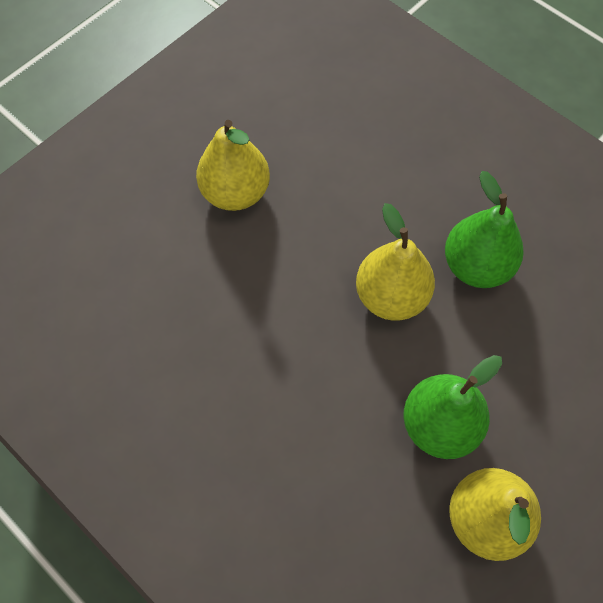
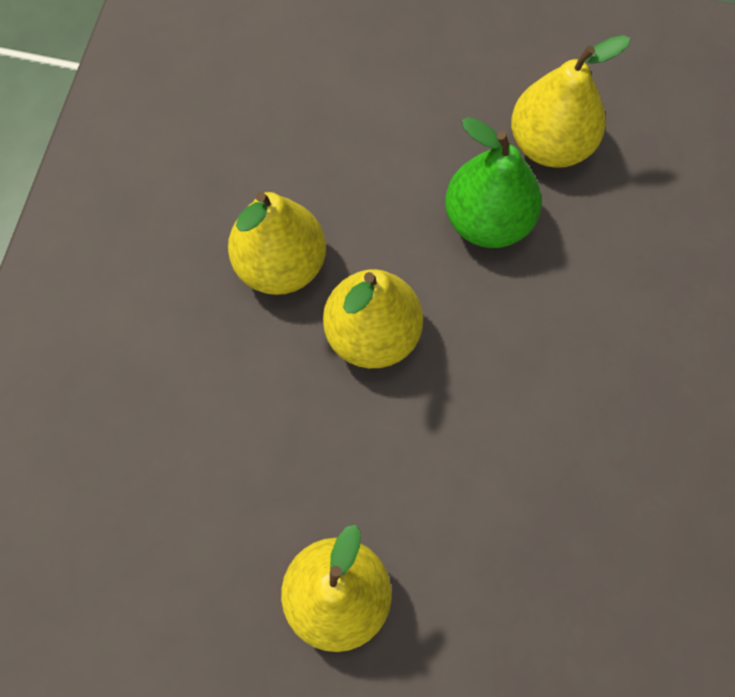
camera: 120 degrees left, 5 degrees up
(476, 266) = (280, 264): green pear -> yellow pear

